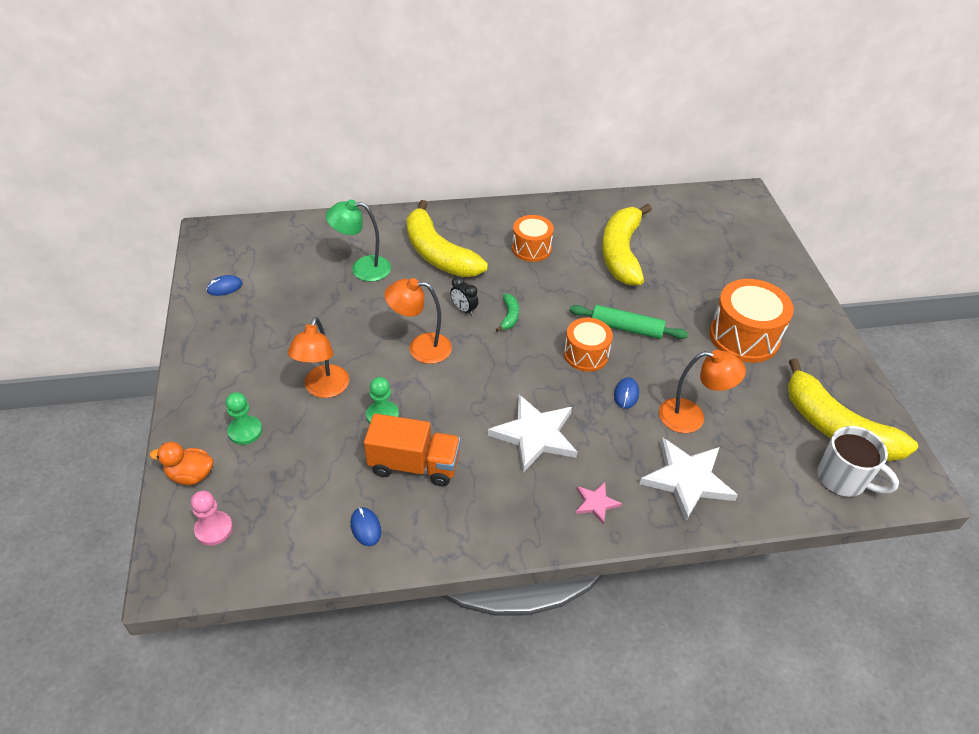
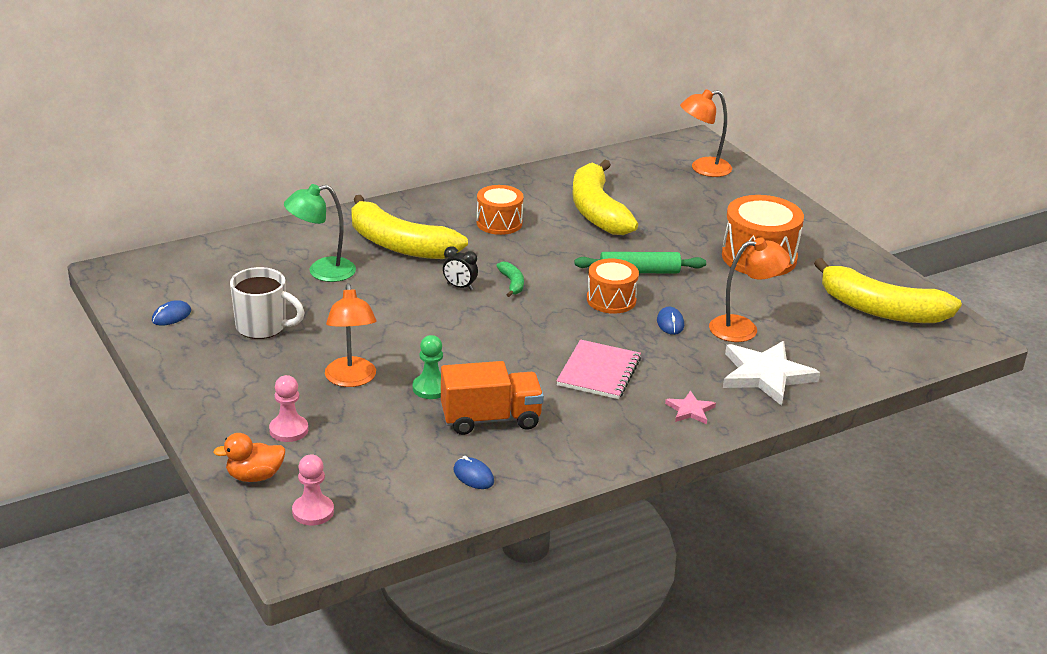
camera: 20 degrees left, 15 degrees down
(245, 431) = (288, 430): green pawn -> pink pawn
(420, 348) = (434, 326): orange lamp -> orange lamp (703, 169)
(535, 435) = (599, 372): white star -> pink notebook
(843, 479) = (906, 346): white mug -> white mug (263, 327)

